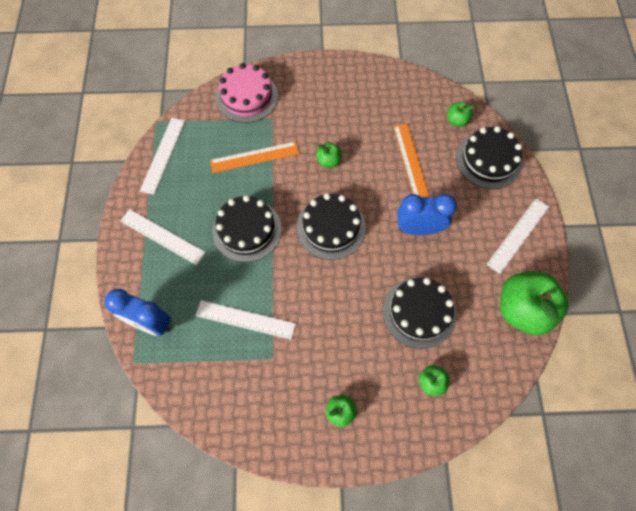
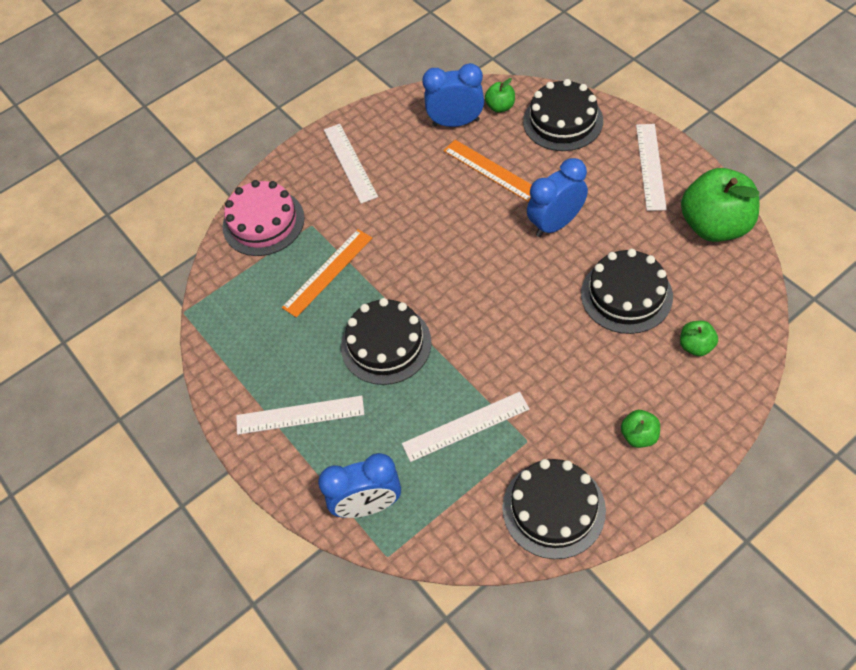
camera: 30 degrees left, 10 degrees down
(163, 155) = (223, 338): white ruler -> white ruler (350, 162)
(328, 161) = (409, 224): green apple -> none
(331, 227) = (470, 282): black cake -> black cake (553, 509)
(418, 112) = (456, 122): none -> blue clock

